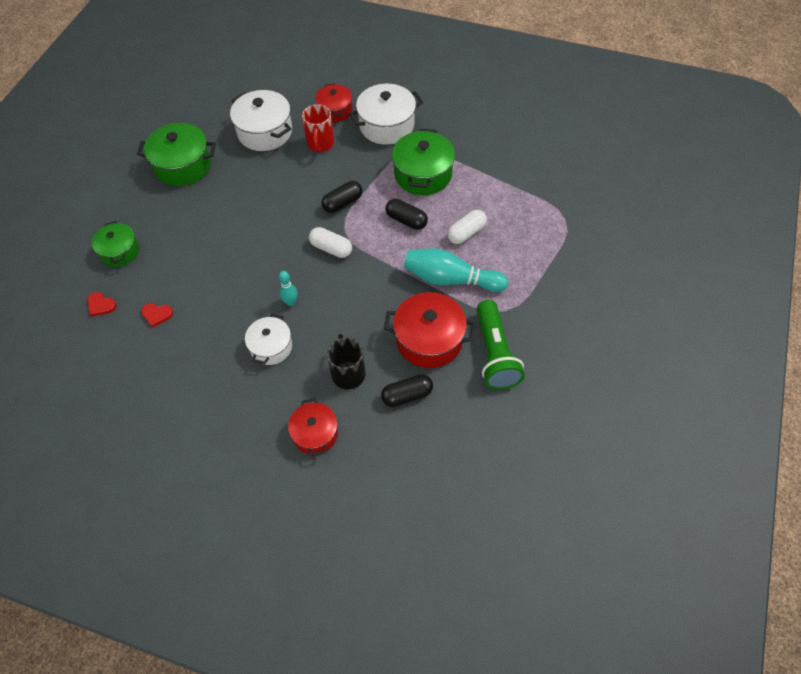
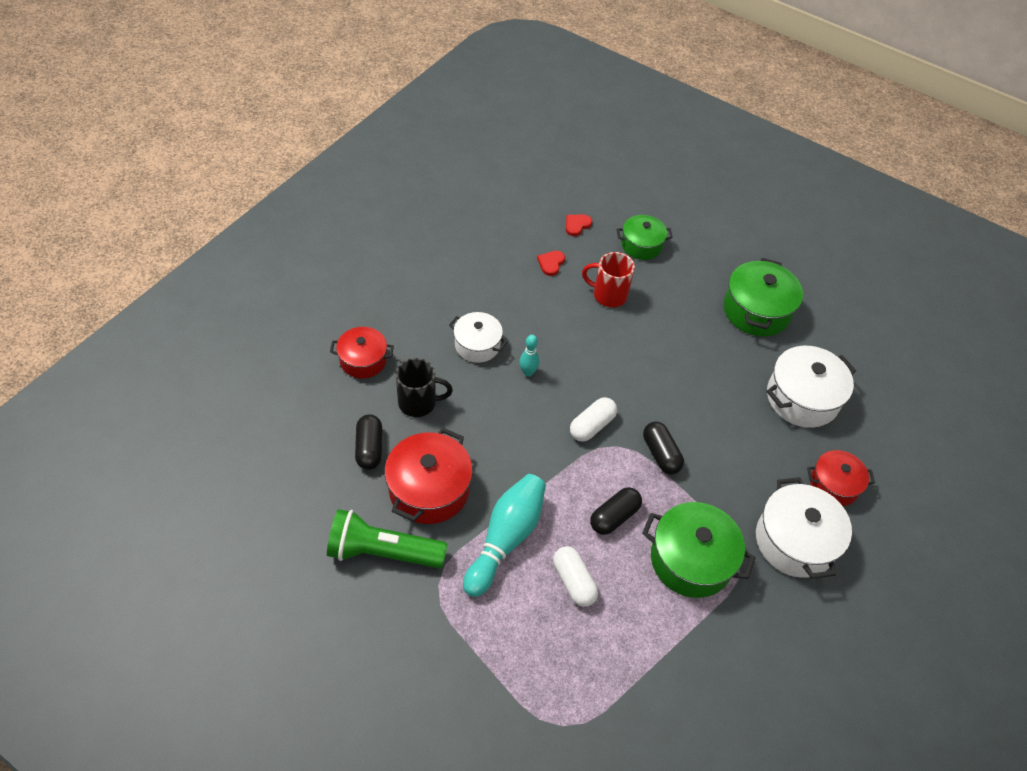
camera: 100 degrees right, 5 degrees down
(320, 144) = (770, 453): red mug -> red mug (608, 295)

